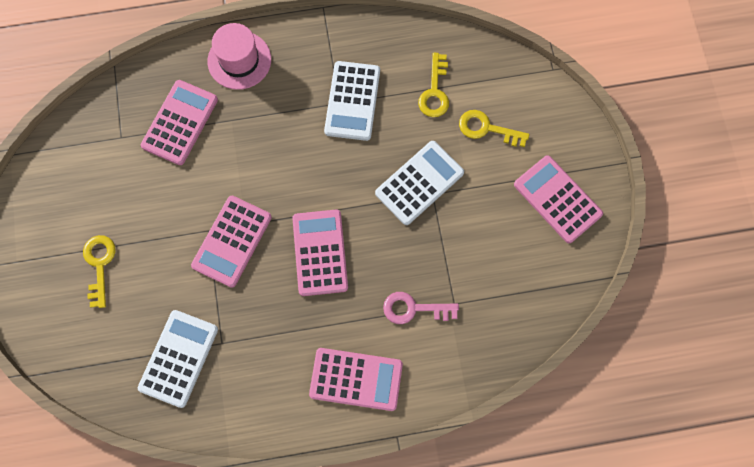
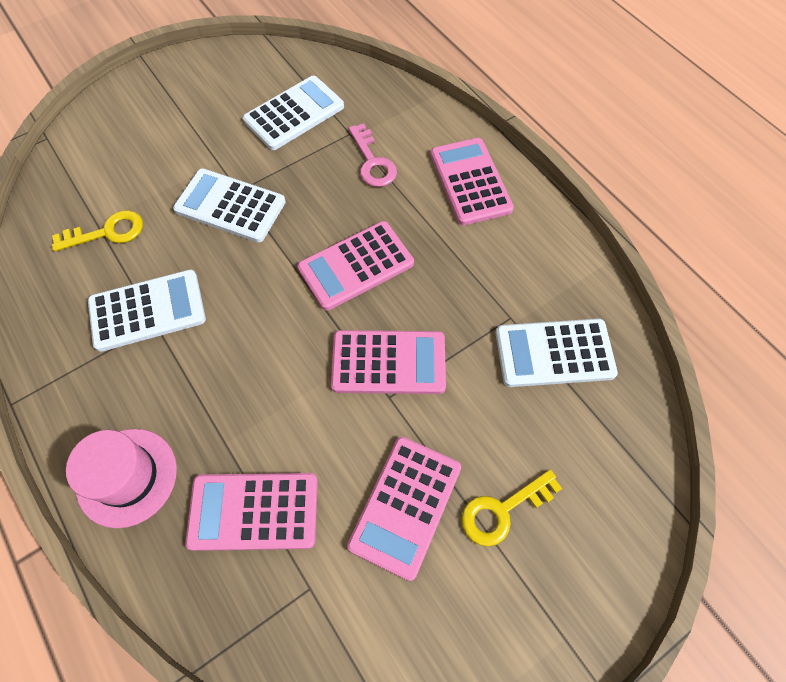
camera: 115 degrees left, 10 degrees down
(486, 129) = (140, 170): yellow key -> none
(497, 266) = (294, 113): none -> white calculator
(557, 199) = (201, 91): pink calculator -> pink calculator (405, 506)

